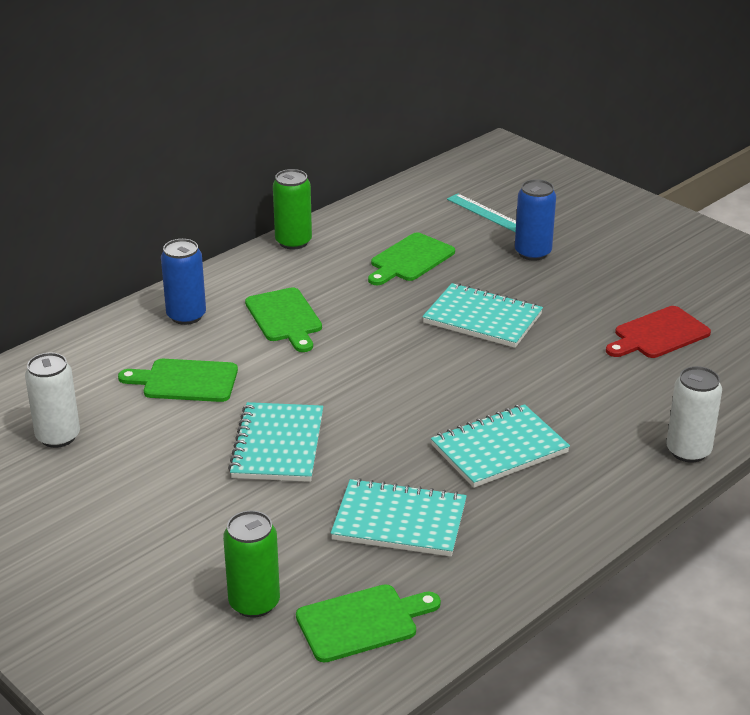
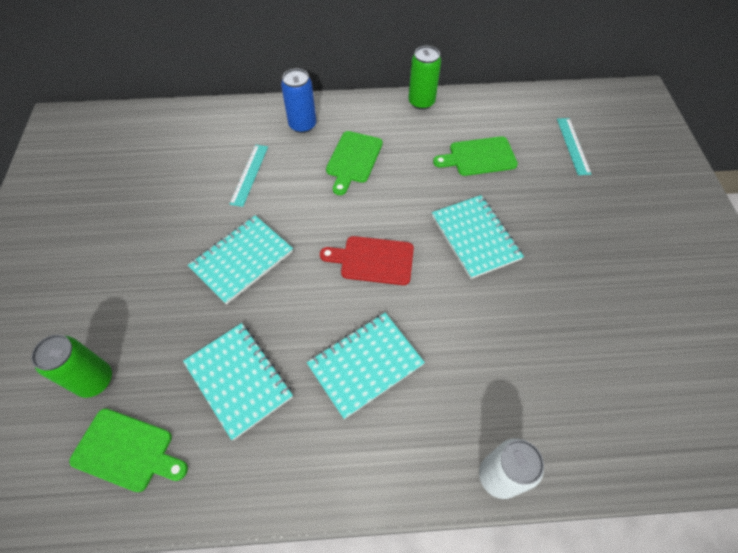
camera: 40 degrees right, 25 degrees up
(58, 436) = (148, 173): white can -> none
(185, 381) = (249, 174): green cutting board -> turquoise ruler
(499, 449) = (365, 365): turquoise notebook -> turquoise notebook turned 45 degrees counterclockwise
(533, 253) = (571, 199): blue can -> none
(658, 334) = (593, 338): red cutting board -> red cutting board (373, 260)

